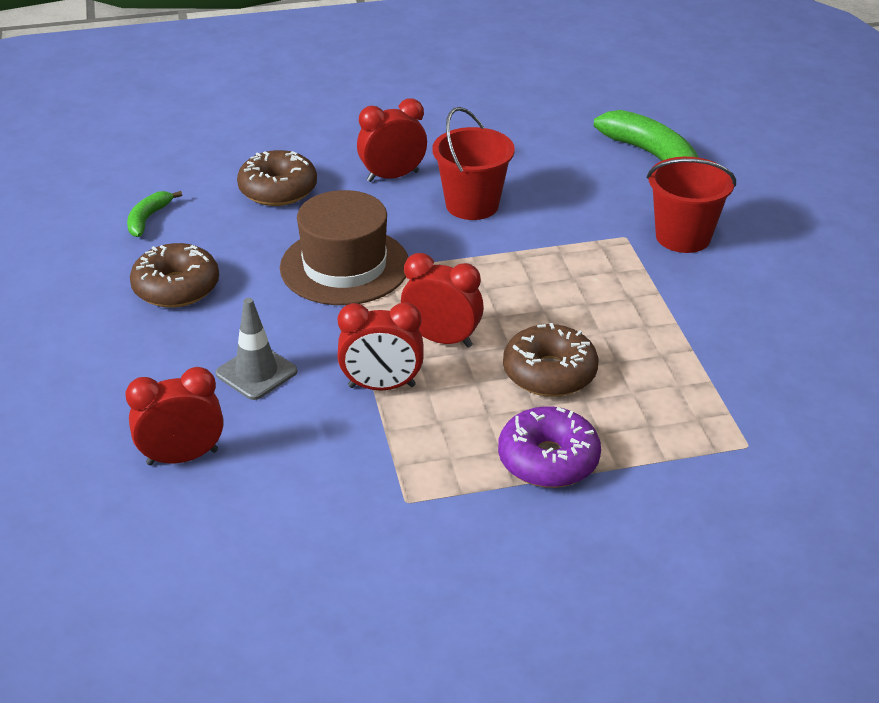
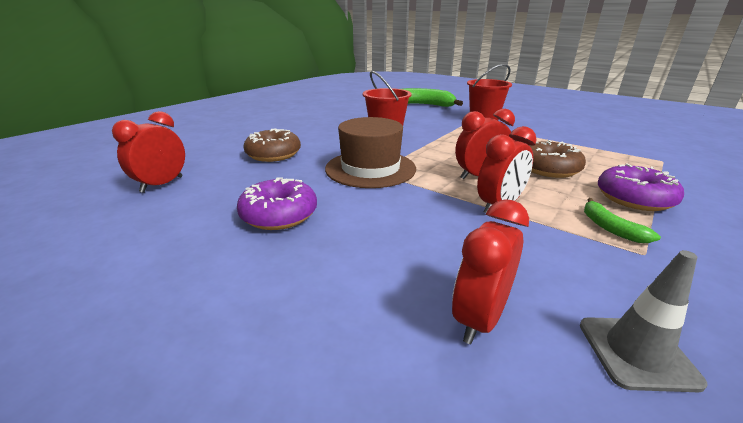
camera: 40 degrees left, 10 degrees down
(148, 219) = (199, 191): green banana -> green banana (610, 228)
(176, 287) = (279, 215): brown donut -> purple donut
(256, 372) = (420, 234): grey traffic cone -> grey traffic cone (636, 352)
(392, 176) = (329, 134): red clock -> red clock (162, 184)

